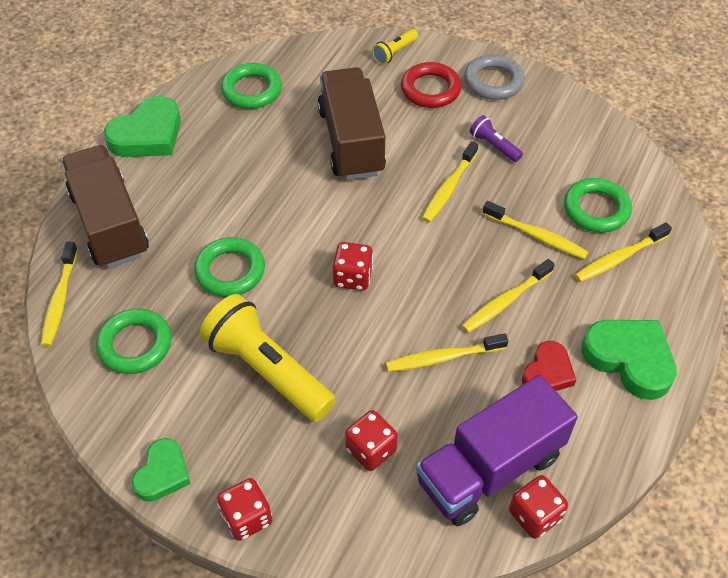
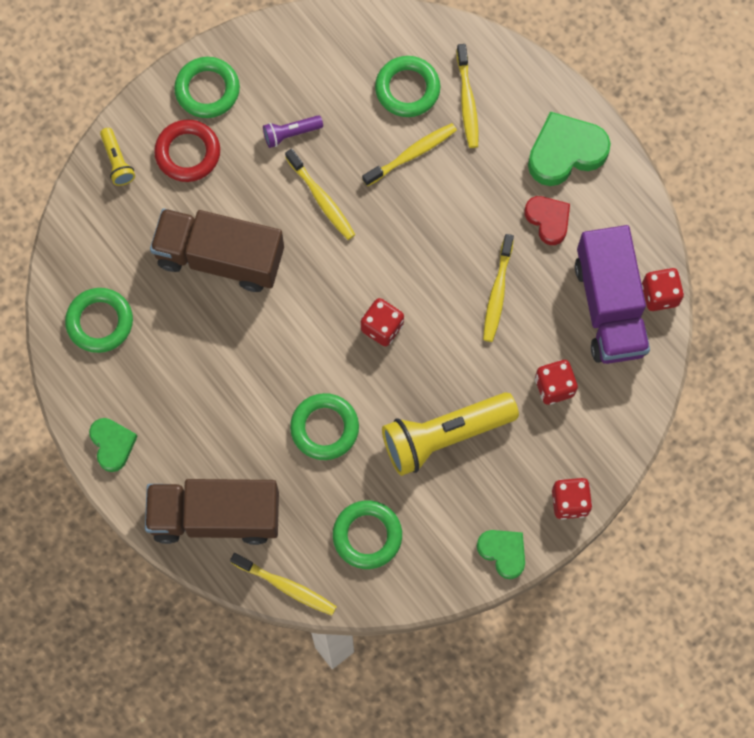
camera: 65 degrees left, 20 degrees up
(148, 135) = (112, 444): green heart -> green heart, size x0.62
(493, 81) = (207, 90): grey ring -> green ring
(506, 301) = (467, 215): yellow toothbrush -> none

